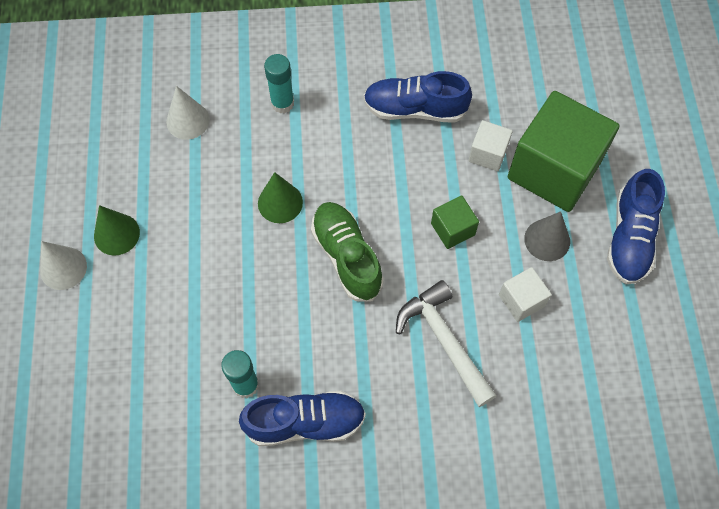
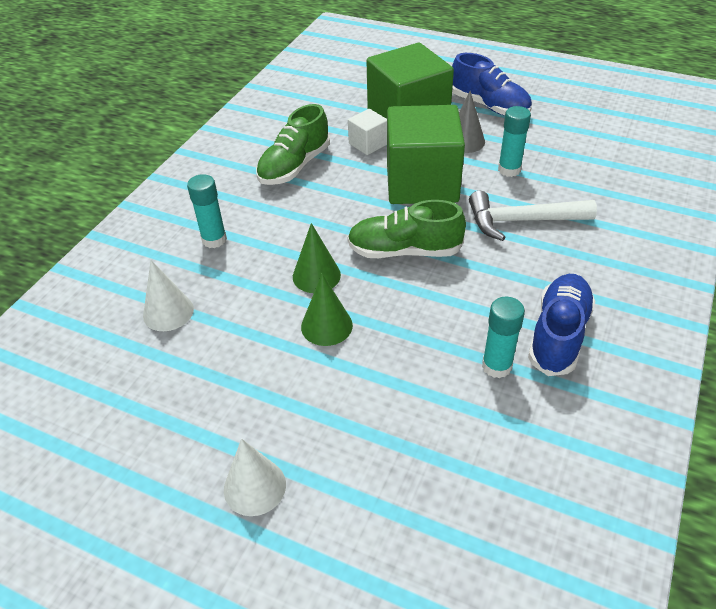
camera: 60 degrees left, 20 degrees down
(116, 234) = (250, 418): green cone -> green cone (326, 326)
(415, 109) = (294, 166): blue shoe -> green shoe
(452, 229) = (422, 183): green cube -> green cube, size x2.21
(521, 300) = (509, 170): white cube -> turquoise glue stick

